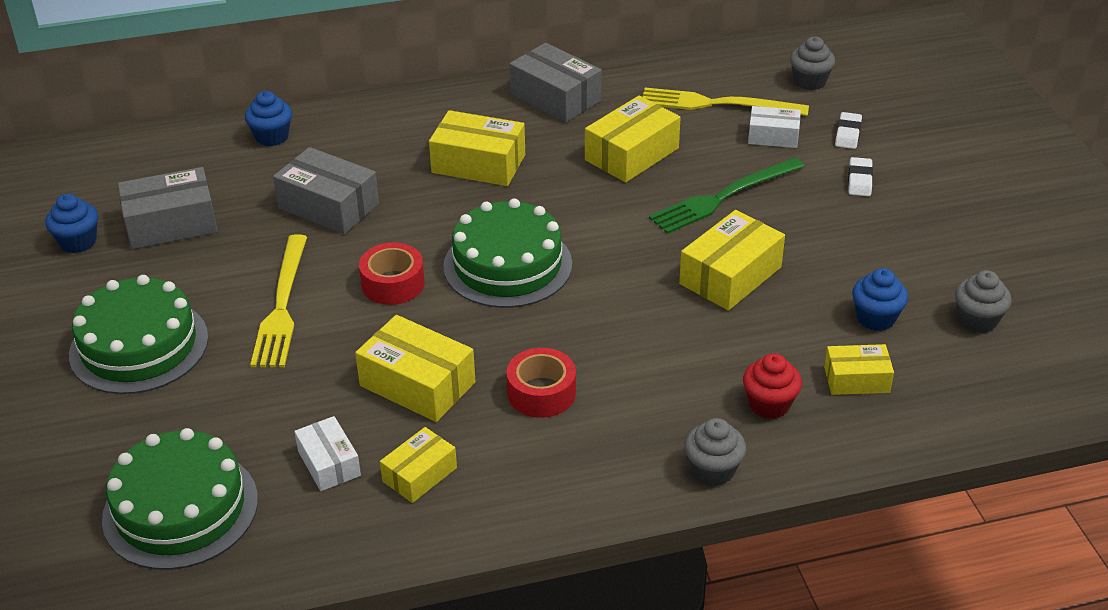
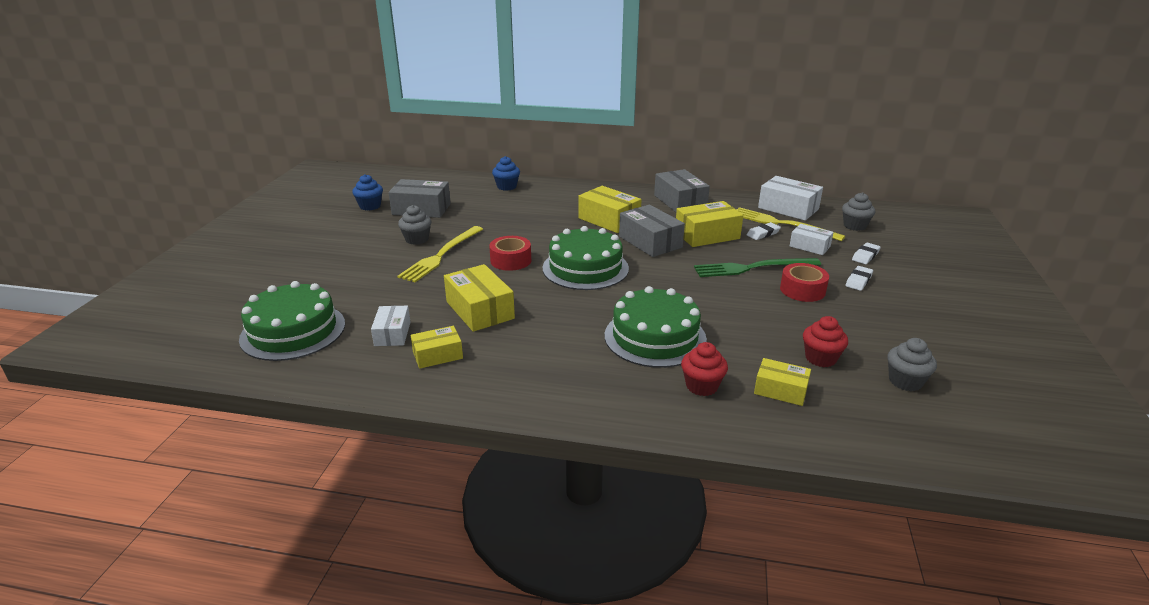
camera: 25 degrees right, 10 degrees down
(139, 346) = (352, 254): green cake -> green cake (655, 337)
(328, 206) = (508, 220): grey box -> grey box (650, 242)
(541, 393) = (550, 335): red tape -> red tape (802, 290)
(703, 130) = (763, 234): none -> white eraser
(709, 71) = (788, 208): none -> white box
(713, 470) = (630, 412): grey cupcake -> grey cupcake (417, 239)
(730, 275) = (727, 308): yellow box -> none
(876, 318) = (820, 358): blue cupcake -> red cupcake

